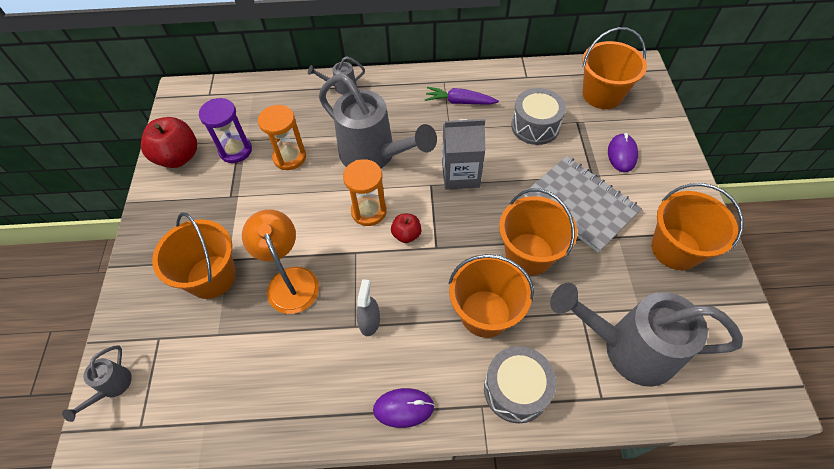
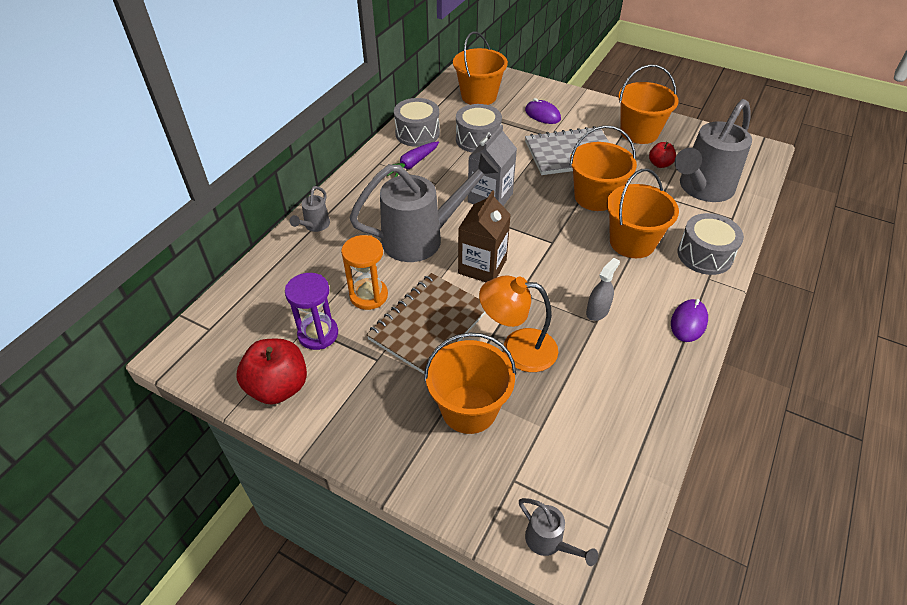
camera: 60 degrees left, 10 degrees down
(282, 209) = (429, 324): none -> brown notebook
(369, 211) = (482, 266): orange hourglass -> brown carton
(369, 322) = (597, 311): grey spray bottle -> grey spray bottle turned 90 degrees clockwise
(406, 234) = (526, 254): red apple -> red apple (659, 164)
(505, 83) = (417, 133): none -> grey drum

